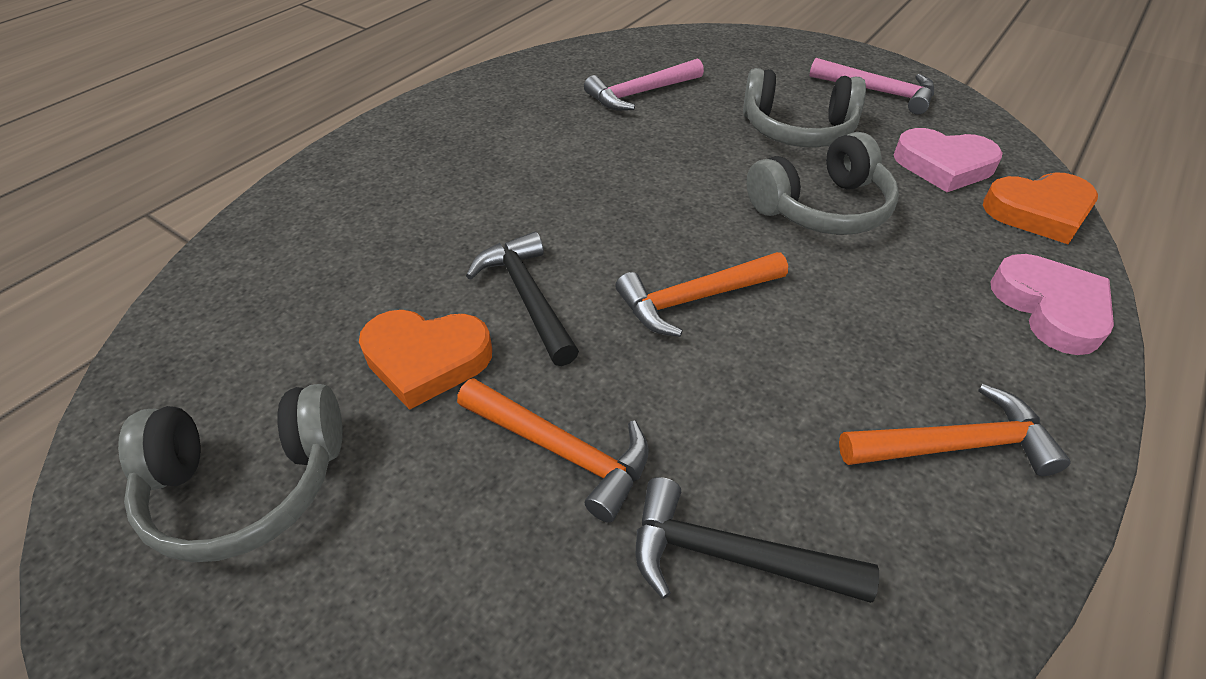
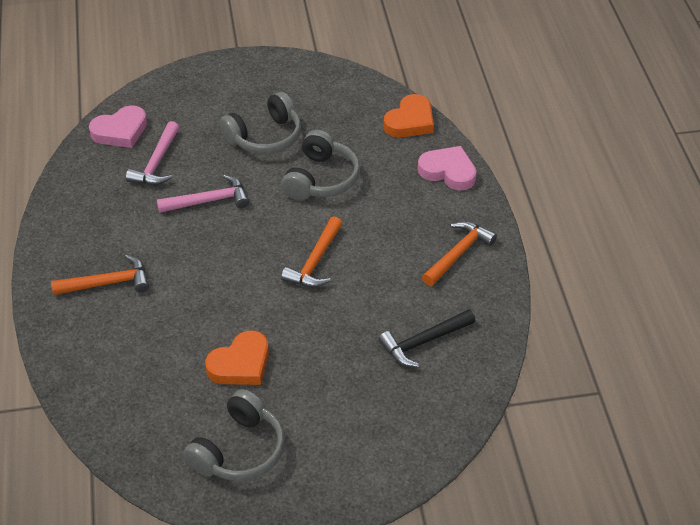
camera: 45 degrees left, 0 degrees up
(527, 297) = (246, 310): black hammer -> none
(562, 450) = (334, 354): orange hammer -> orange hammer (107, 283)
(878, 92) = (279, 84): pink hammer -> pink hammer (209, 201)
(943, 165) = (351, 118): pink heart -> pink heart (120, 131)

